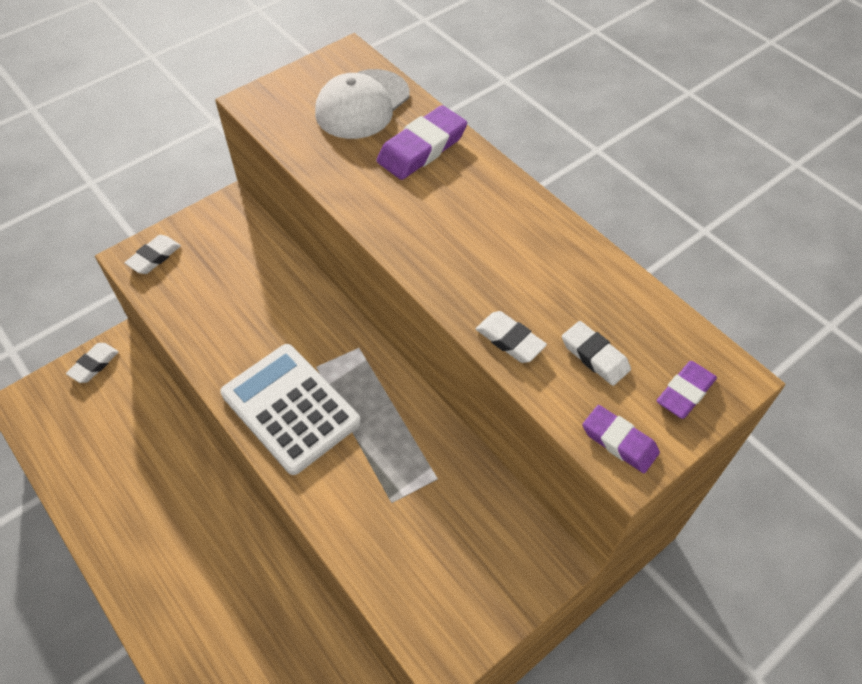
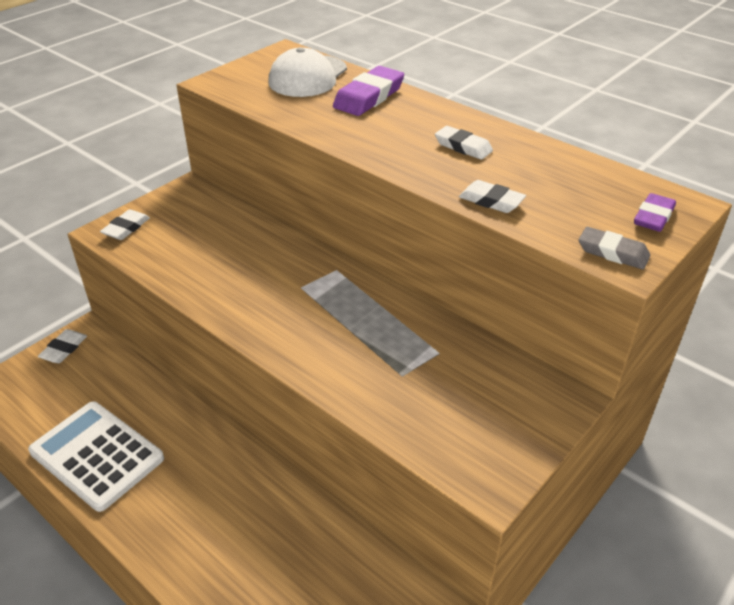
camera: 10 degrees left, 15 degrees down
(290, 408) = (285, 319): white calculator -> white calculator (97, 455)
(594, 356) = (567, 203): white eraser -> white eraser (463, 147)
(619, 441) = (613, 252): purple eraser -> grey eraser

